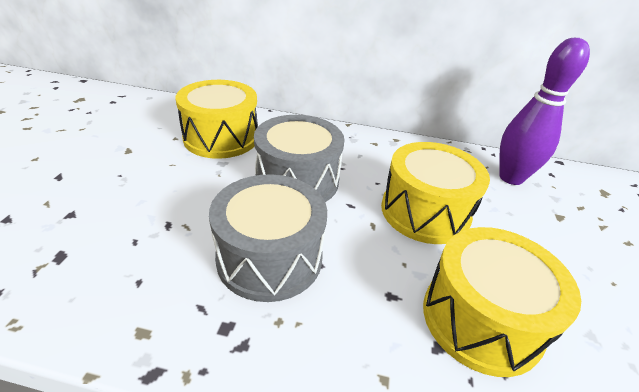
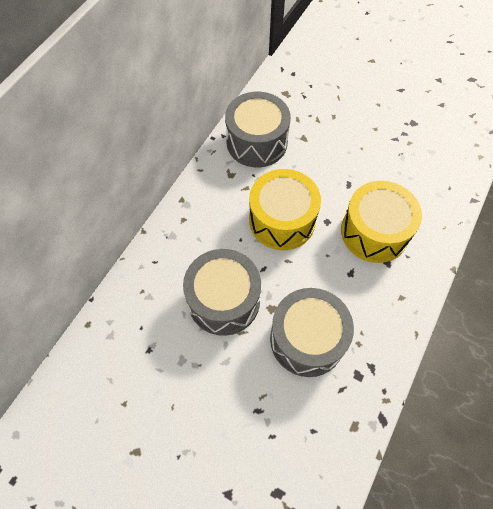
camera: 70 degrees left, 25 degrees up
(221, 138) = (137, 357): yellow drum -> none
(511, 178) = (257, 142): purple bowling pin -> grey drum

